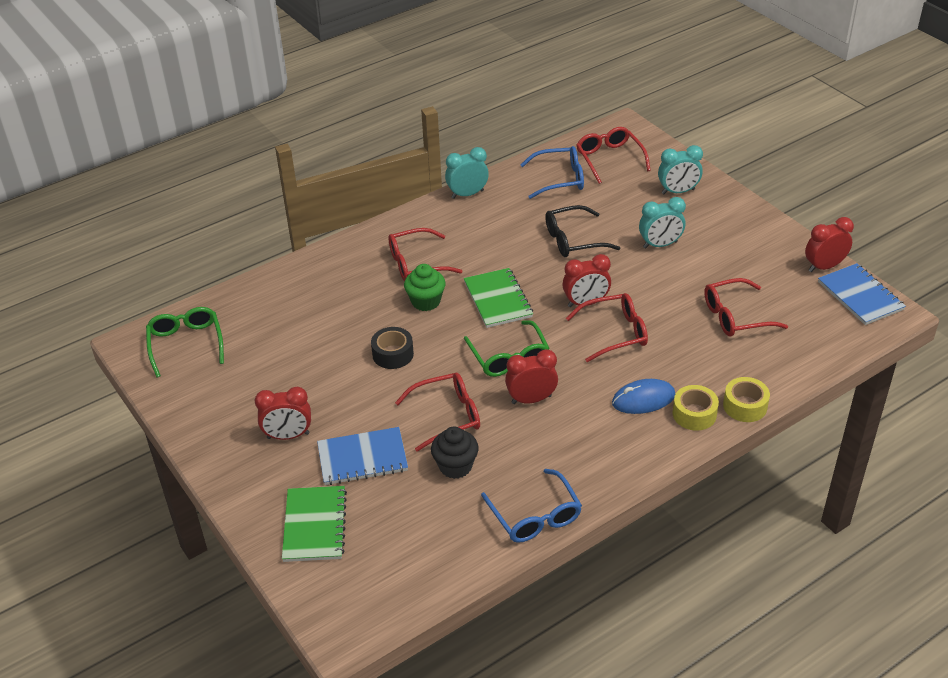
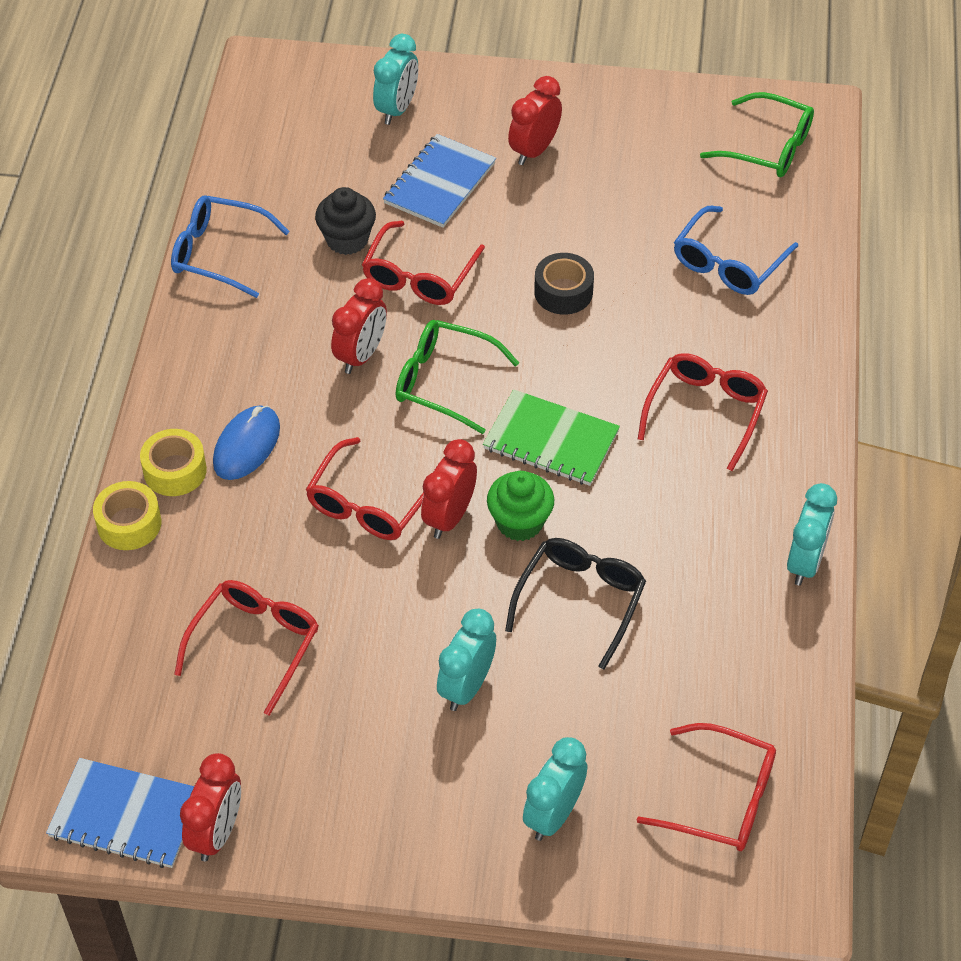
camera: 130 degrees right, 10 degrees up
(315, 525) = (397, 109): green notebook -> turquoise clock
(426, 301) = (622, 374): green cupcake -> green cupcake (520, 522)
(559, 179) = (733, 694): blue glasses -> blue glasses (728, 263)

